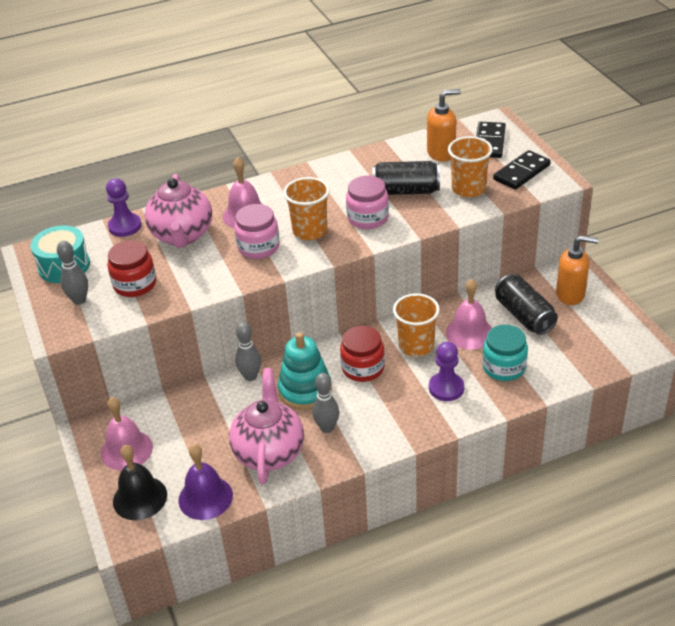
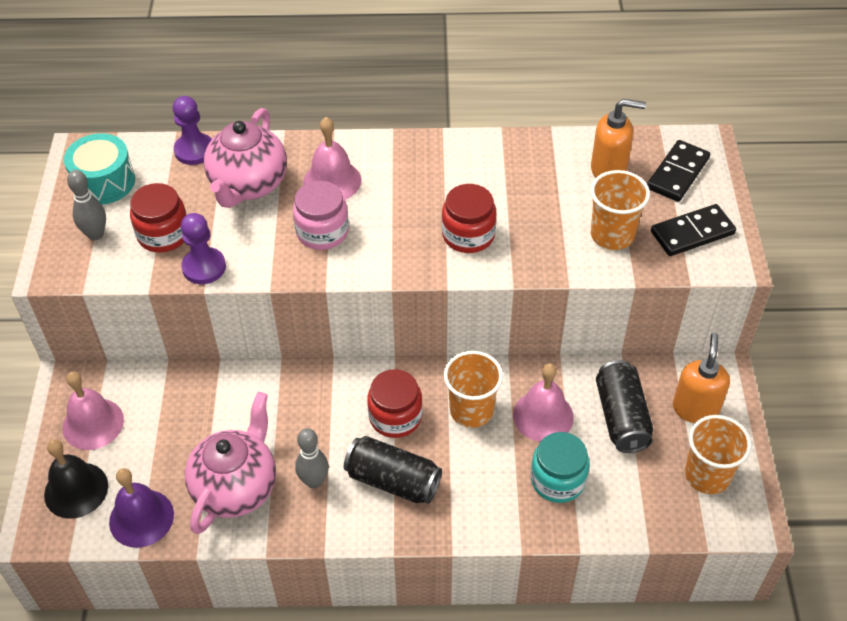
camera: 20 degrees right, 10 degrees up
(250, 376) = (267, 380): grey bowling pin -> none
(305, 390) = (316, 422): turquoise stacking toy -> none
(310, 231) = (391, 230): orange cup -> orange cup (707, 475)
(367, 218) = (468, 235): pink jar -> red jar
(406, 191) = (535, 211): black can -> black can (393, 480)
(446, 388) = (475, 482): purple pawn -> purple pawn (204, 267)
(570, 294) = (695, 408): orange soap dispenser -> orange soap dispenser turned 105 degrees counterclockwise

